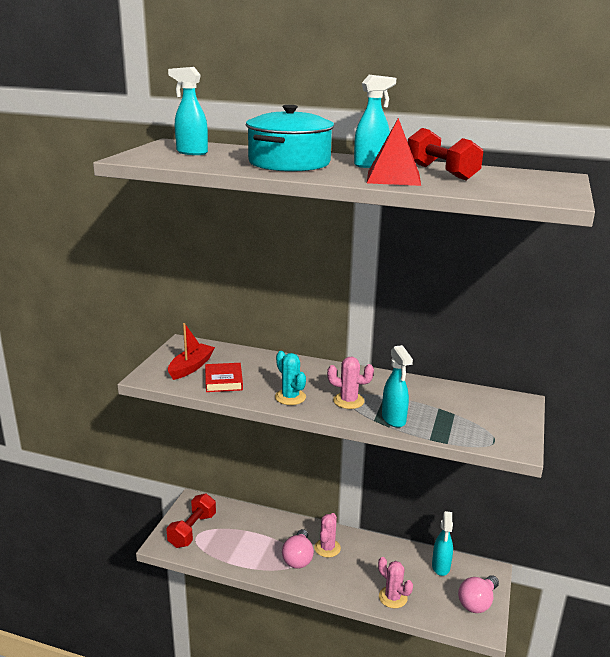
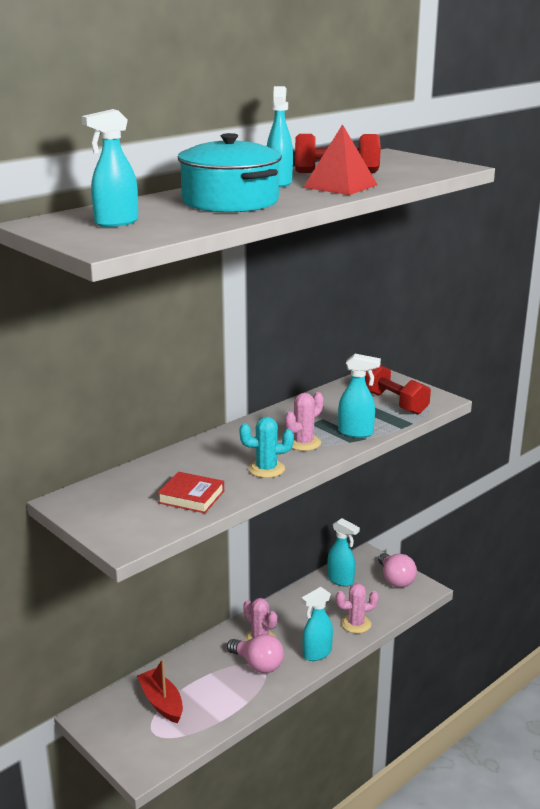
camera: 60 degrees left, 0 degrees up
(191, 367) = (134, 509): red boat -> red boat (161, 702)
(192, 530) = (141, 734): red dumbbell -> red dumbbell (394, 403)
(336, 586) = (316, 653): none -> turquoise spray bottle

